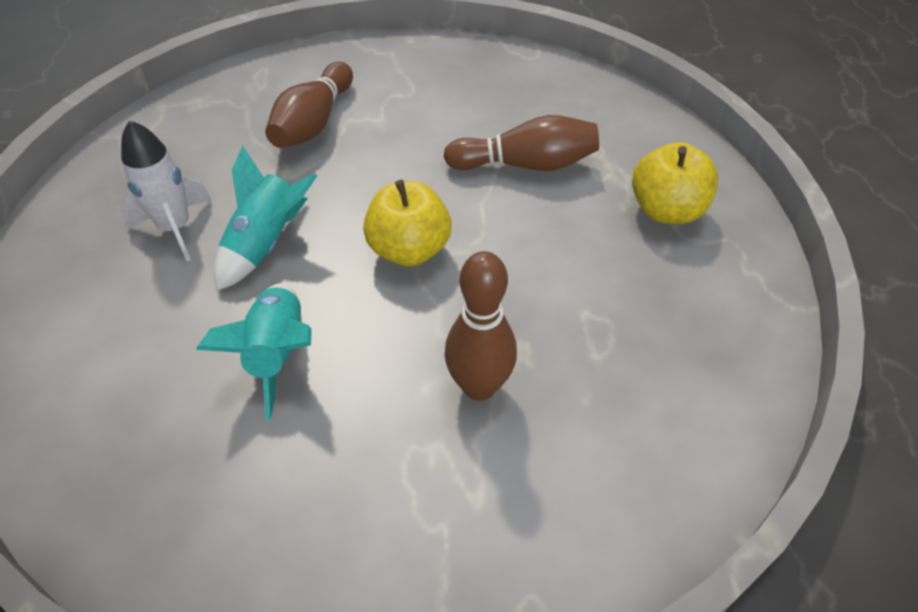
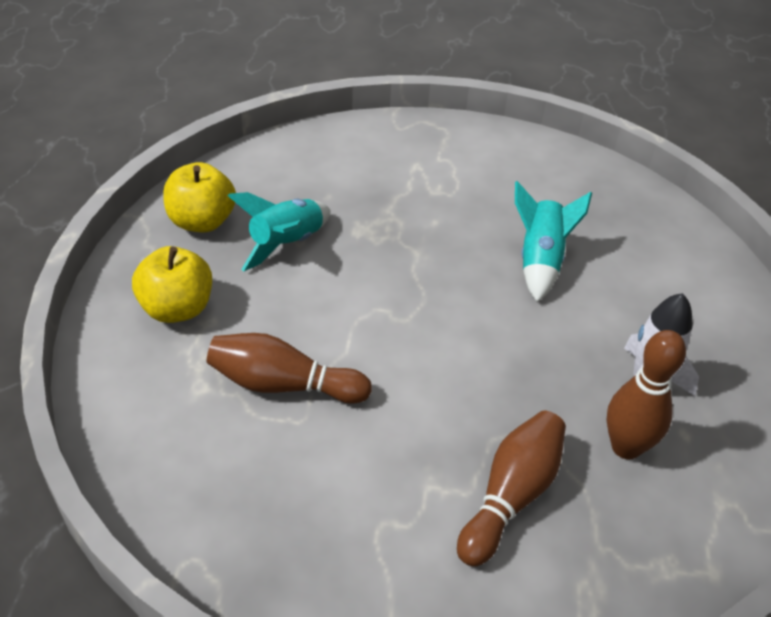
camera: 170 degrees left, 5 degrees down
(266, 244) = (556, 349): turquoise rocket -> turquoise rocket (286, 244)
(409, 249) = (426, 319): yellow apple -> yellow apple (202, 221)
(479, 386) = (397, 215): brown bowling pin -> brown bowling pin (626, 447)

